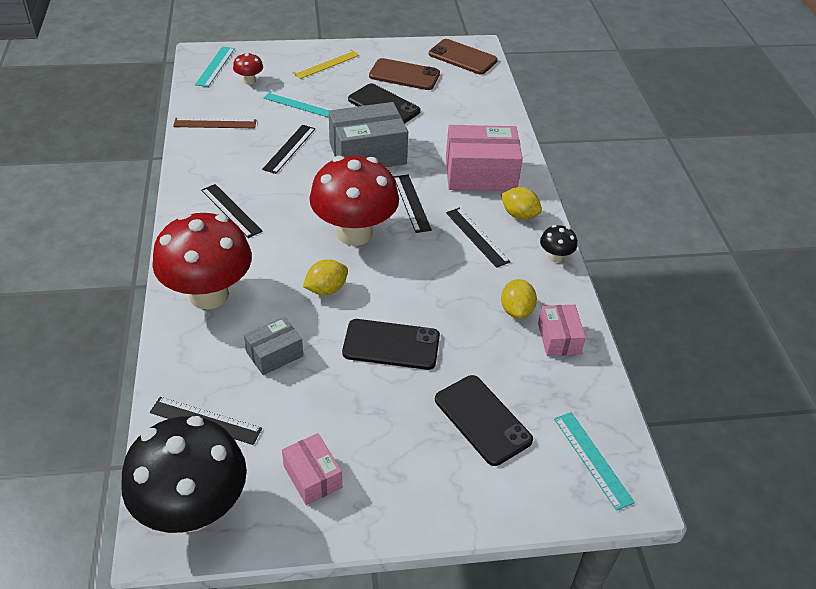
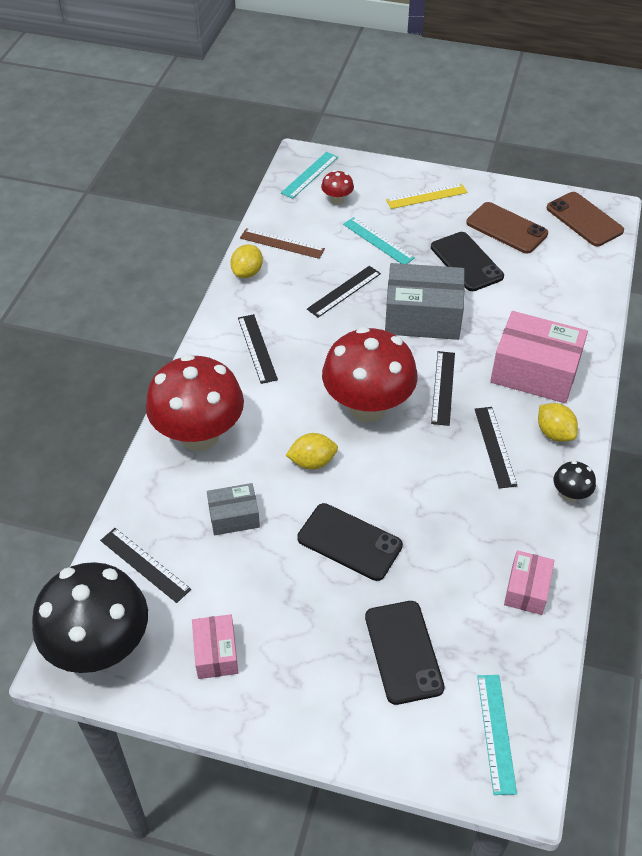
camera: 25 degrees right, 5 degrees up
(516, 310) = (496, 543): yellow lemon -> yellow lemon (247, 272)

